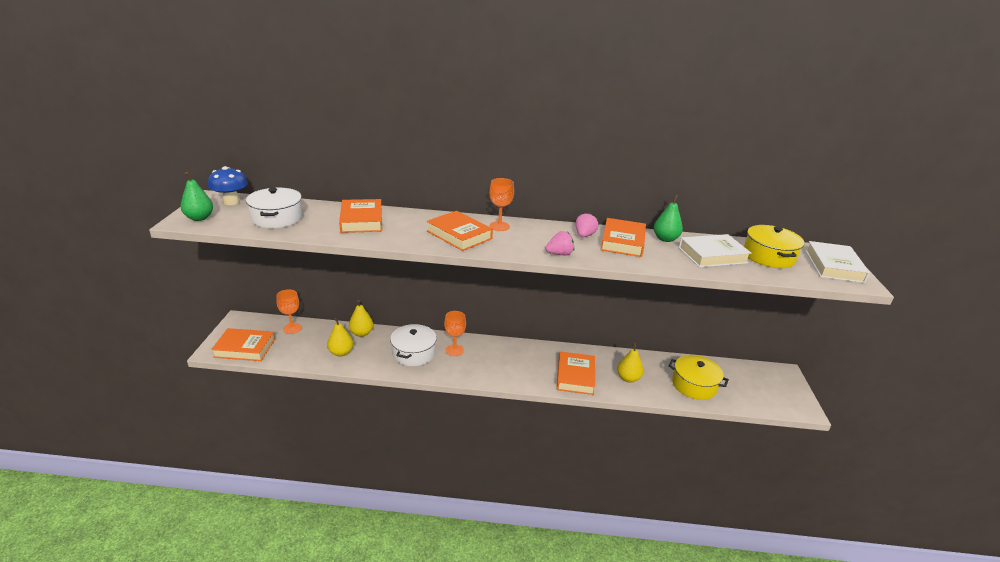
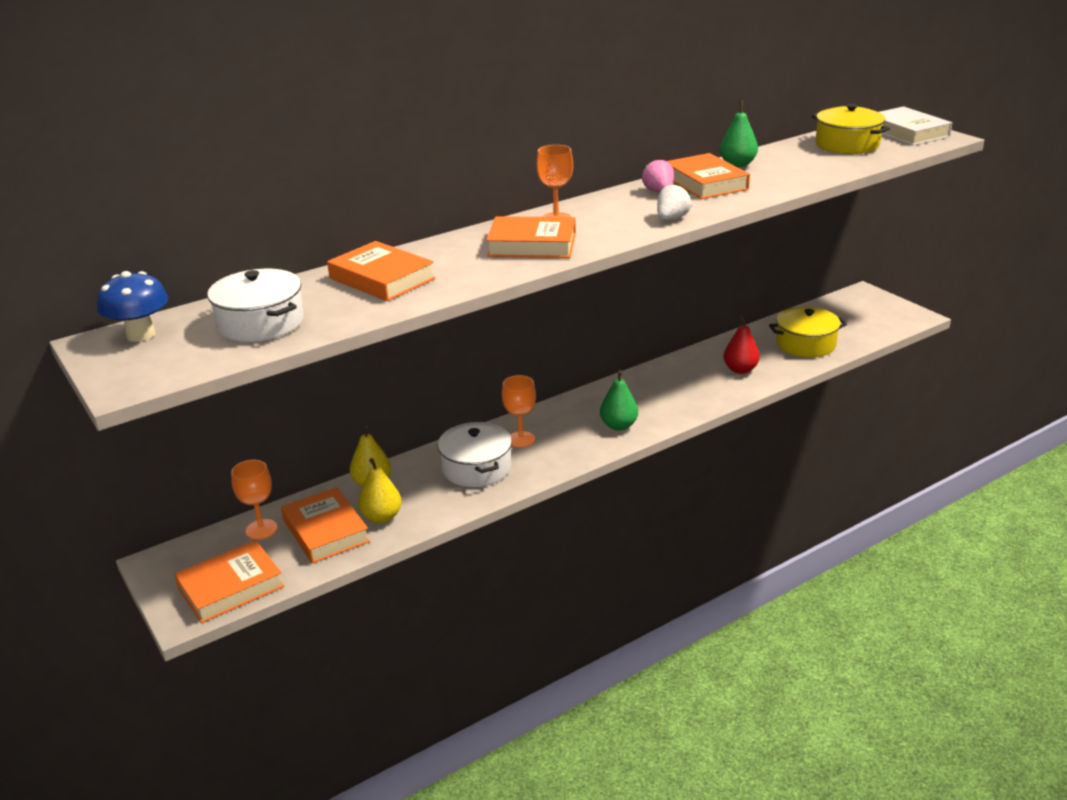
camera: 35 degrees left, 0 degrees up
(199, 218) = (142, 371): green pear -> green pear (618, 426)
(559, 254) = (671, 218): pink strawberry -> white strawberry
(575, 376) = (688, 395): orange book -> orange book (325, 531)
(628, 378) = (740, 370): yellow pear -> red pear
(712, 255) = (802, 162): white book -> none

